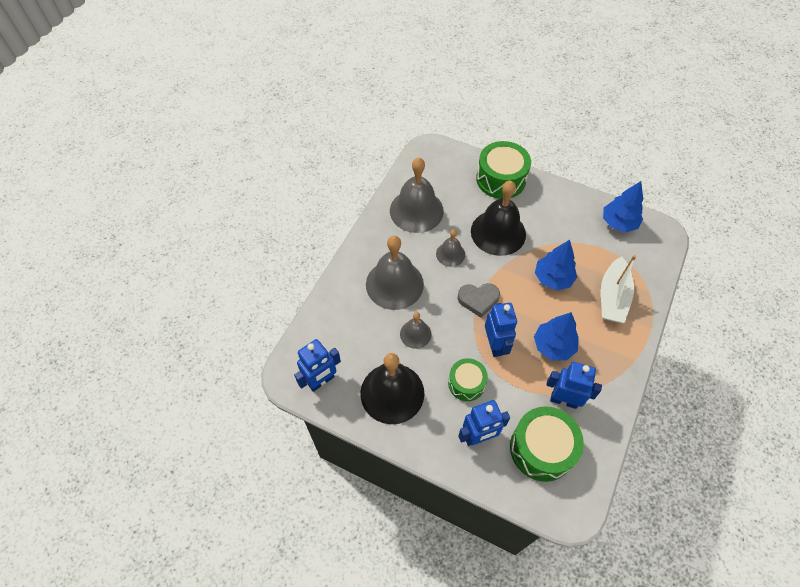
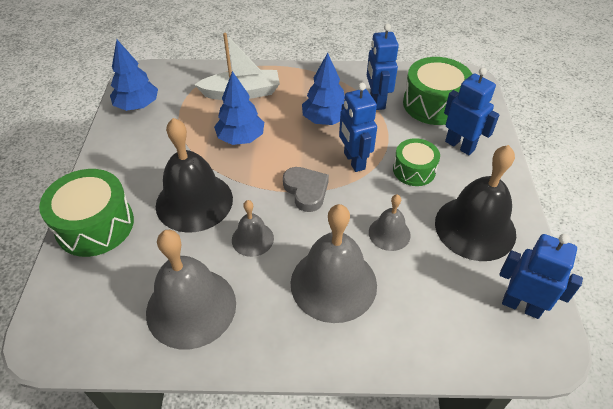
camera: 115 degrees left, 10 degrees down
(495, 345) = (354, 161): blue robot -> blue robot turned 75 degrees counterclockwise

